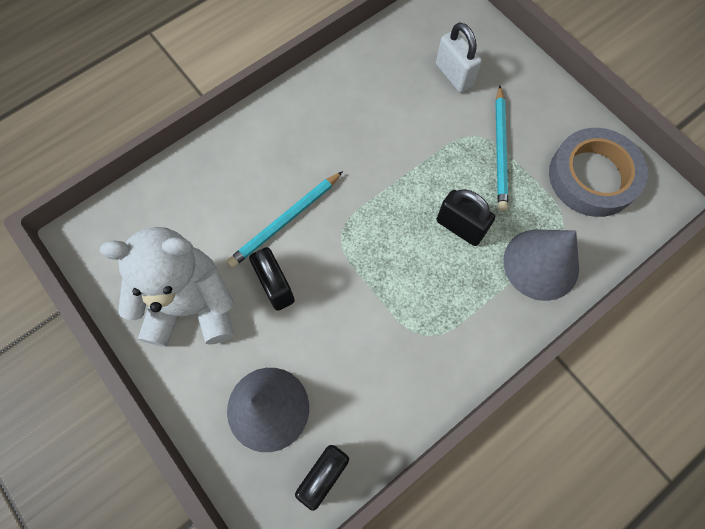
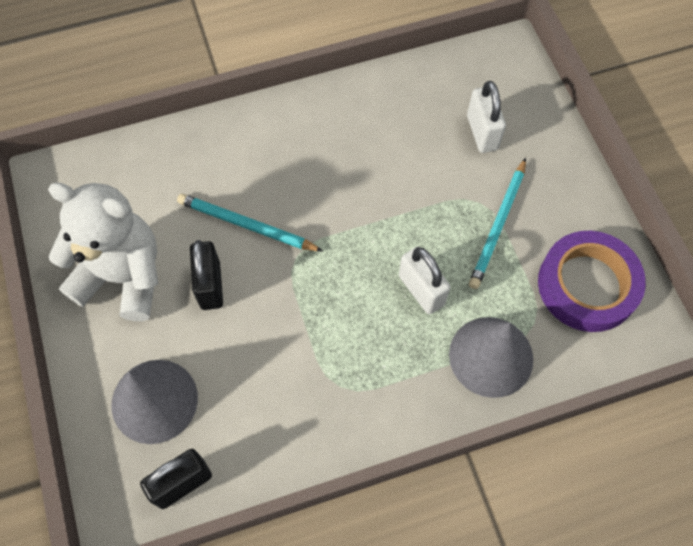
camera: 20 degrees right, 5 degrees down
(285, 221) = (246, 225): turquoise pencil -> turquoise pencil turned 45 degrees clockwise
(460, 227) = (421, 290): black padlock -> white padlock
(592, 176) = (587, 285): grey tape -> purple tape

